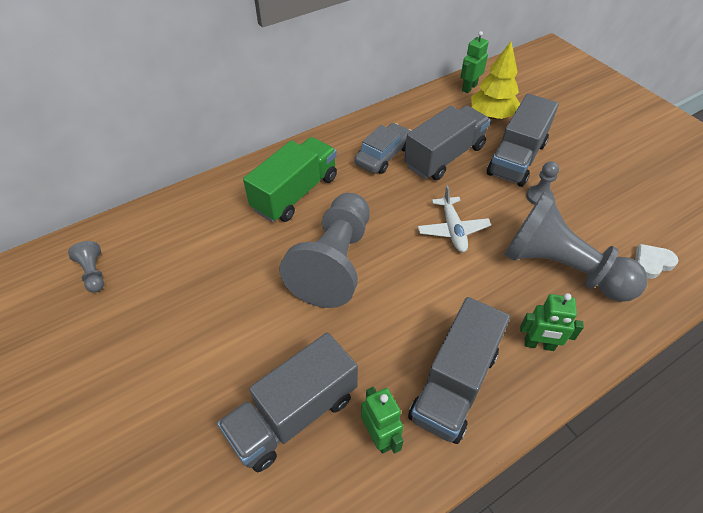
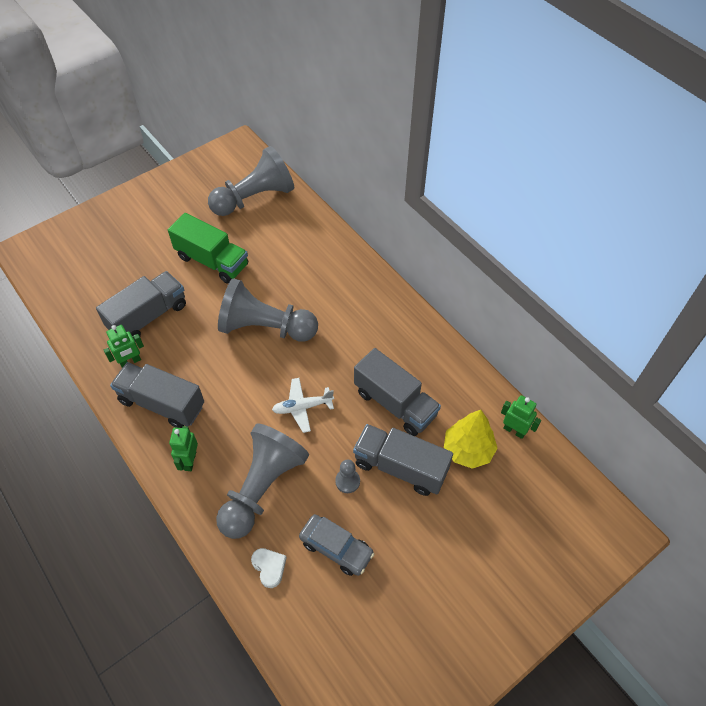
camera: 85 degrees right, 5 degrees up
(93, 273) = (254, 198): grey pawn -> grey pawn, size x2.47
(293, 415) = (148, 317): grey truck -> grey truck turned 90 degrees clockwise
(295, 193) = (336, 295): green truck -> green truck (212, 261)
(383, 155) = (391, 354): grey car -> grey car (336, 548)

